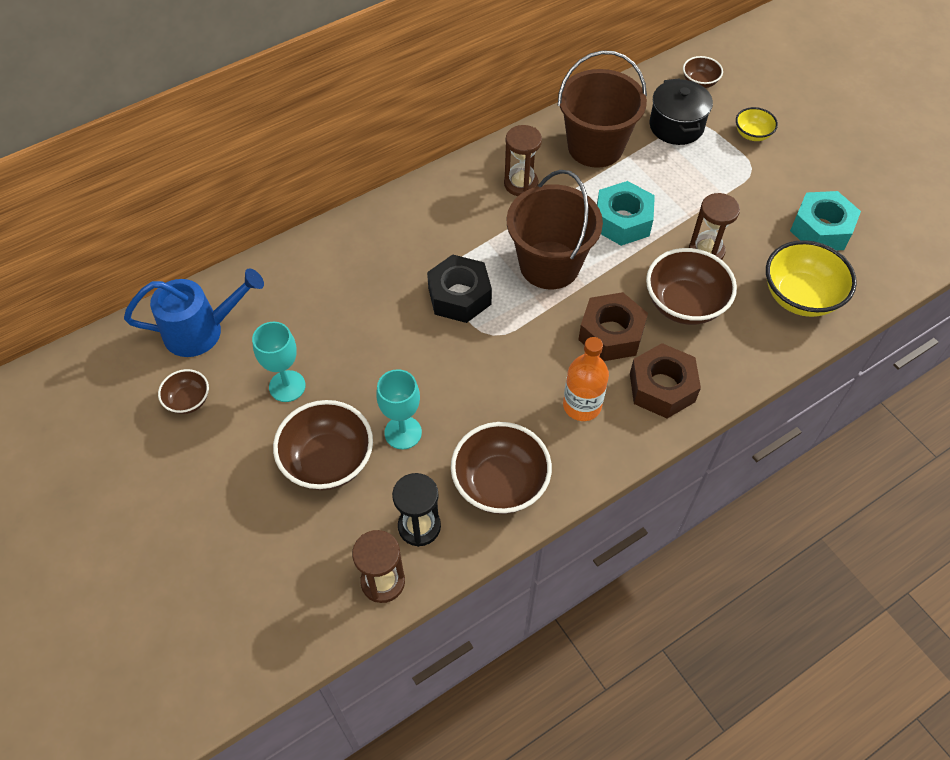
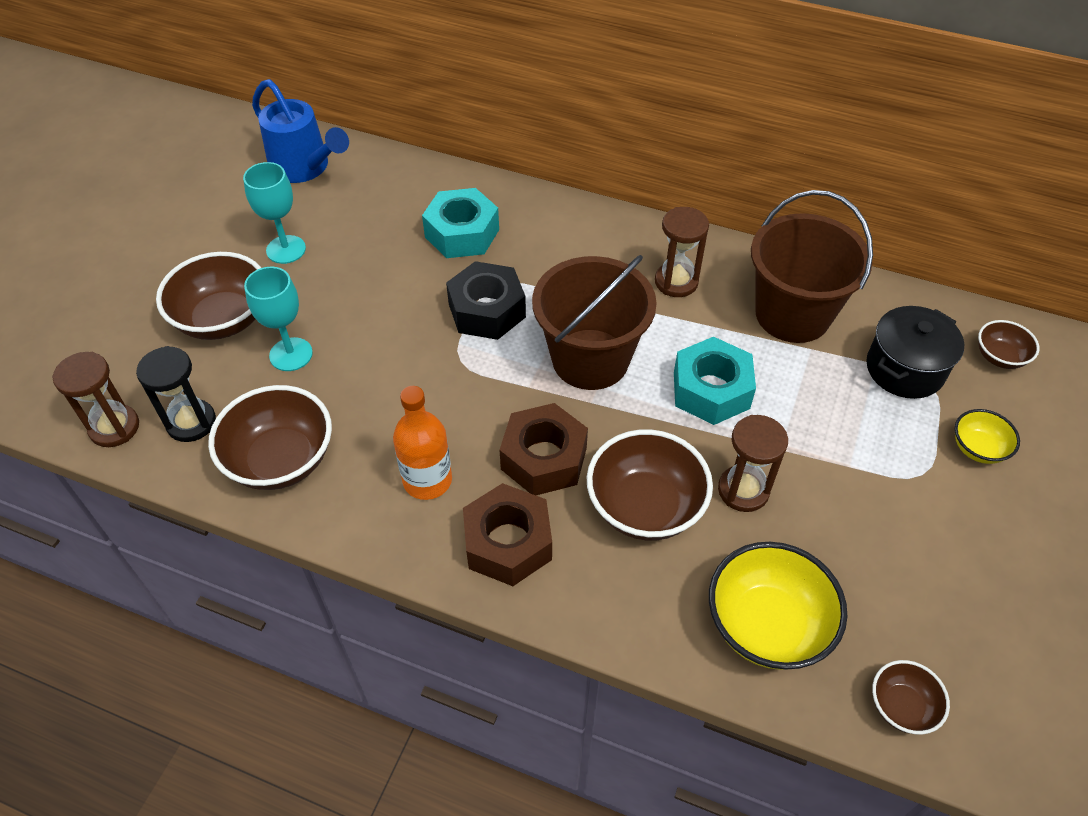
camera: 55 degrees right, 5 degrees down
(188, 400) = (226, 199): brown bowl -> brown bowl (901, 706)
(821, 229) = (901, 598): turquoise nut -> turquoise nut (462, 233)

